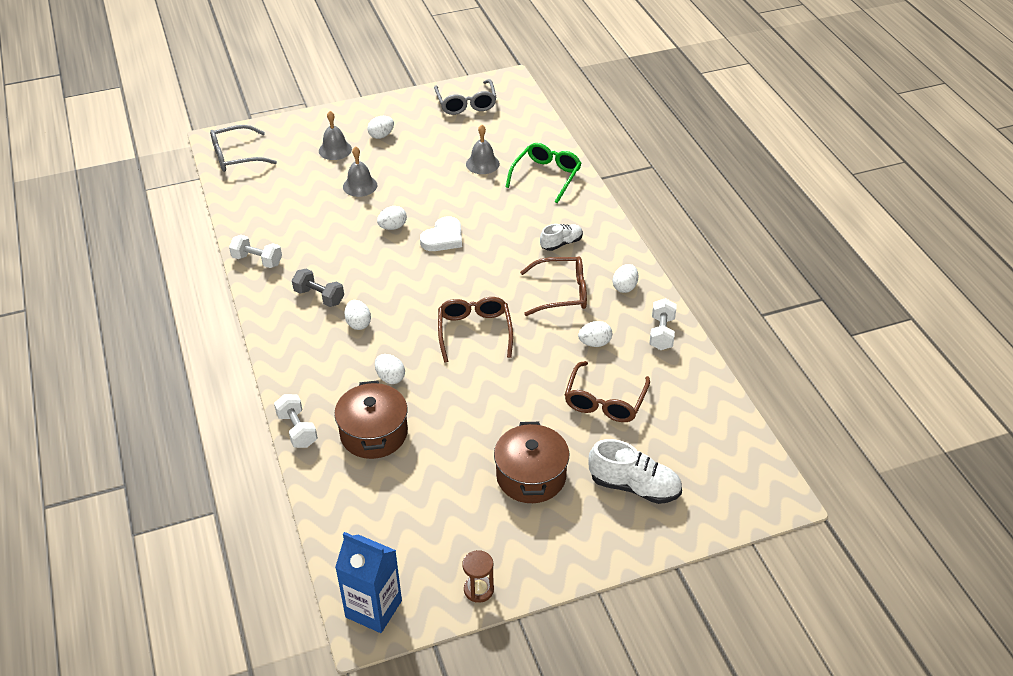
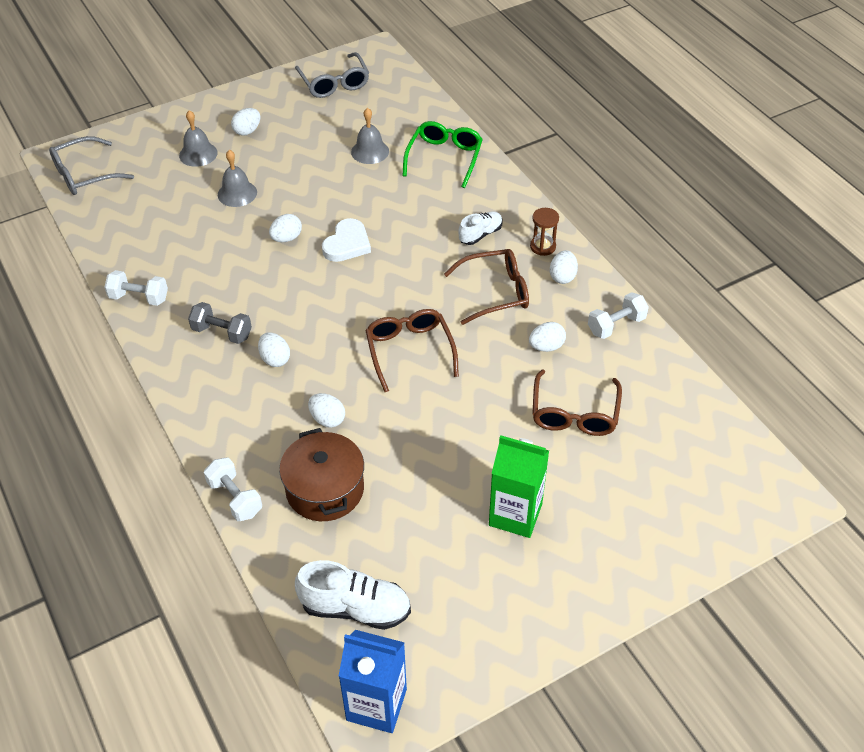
camera: 10 degrees left, 5 degrees up
(478, 589) = (490, 661): brown hourglass -> brown hourglass (542, 246)
(531, 476) = (515, 514): brown pot -> green carton
(634, 486) = (632, 509): white shoe -> white shoe (355, 608)
(661, 333) = (616, 325): white dumbbell -> white dumbbell turned 60 degrees clockwise

